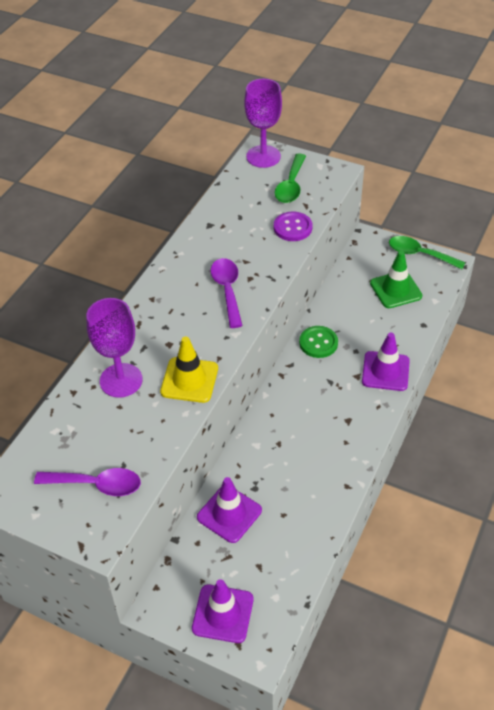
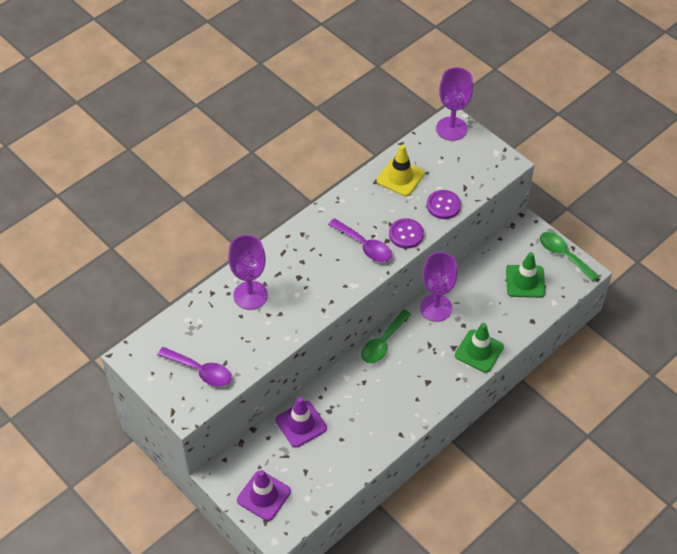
camera: 20 degrees right, 5 degrees up
(189, 380) = (301, 312): yellow traffic cone -> yellow traffic cone (400, 177)
(227, 290) = (364, 246): purple spoon -> purple spoon turned 120 degrees clockwise
(267, 266) = (406, 234): none -> purple button
(291, 185) = (461, 164): green spoon -> green spoon (383, 342)
(318, 343) = (436, 308): green button -> purple goblet
(385, 371) = (479, 351): purple traffic cone -> green traffic cone

